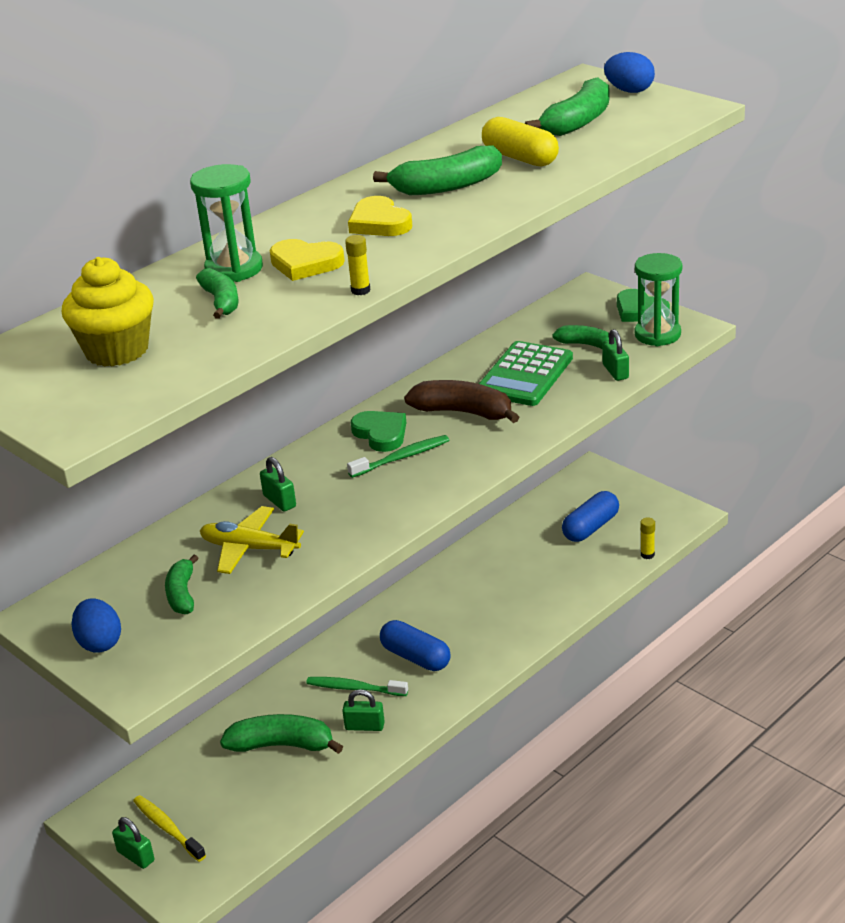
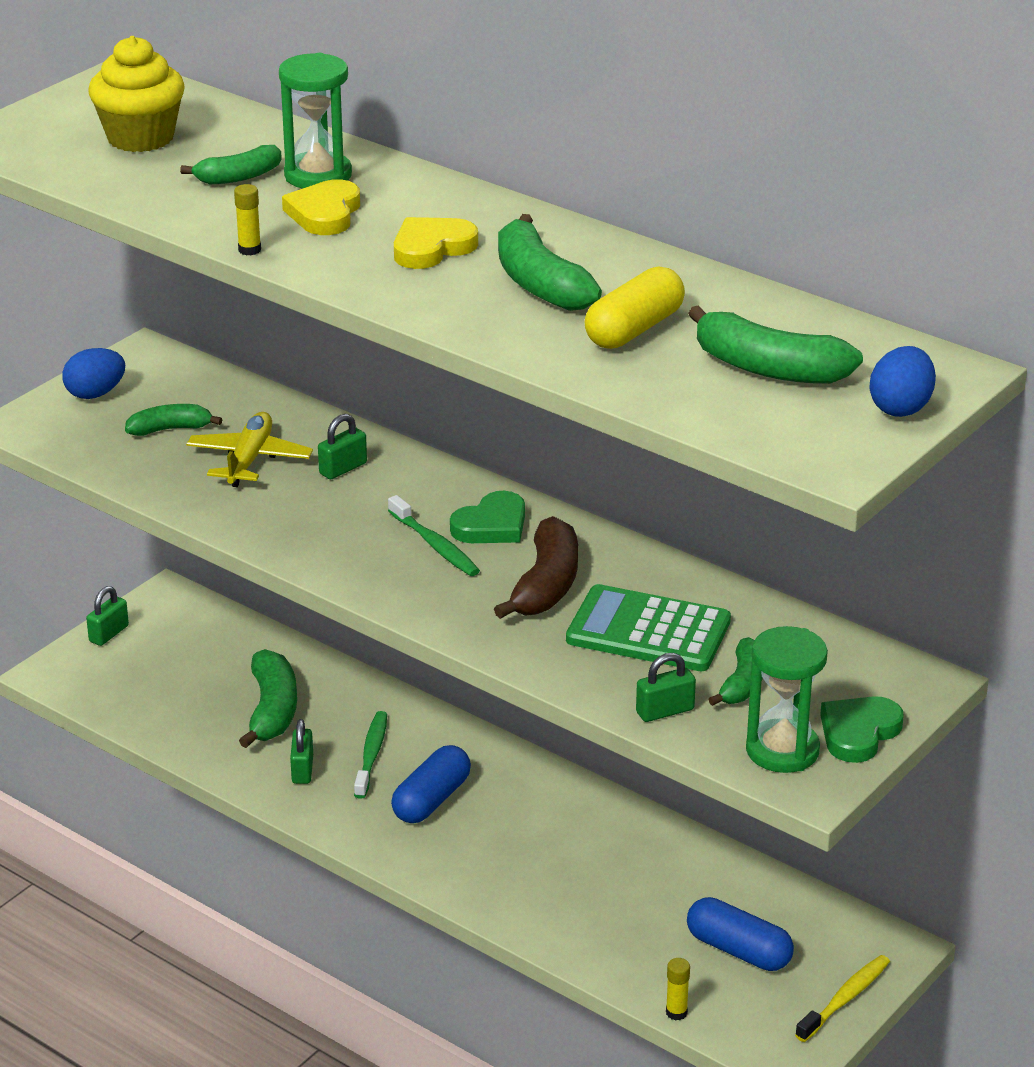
camera: 80 degrees right, 0 degrees up
(167, 828) = (146, 648): yellow toothbrush -> yellow toothbrush (845, 999)

